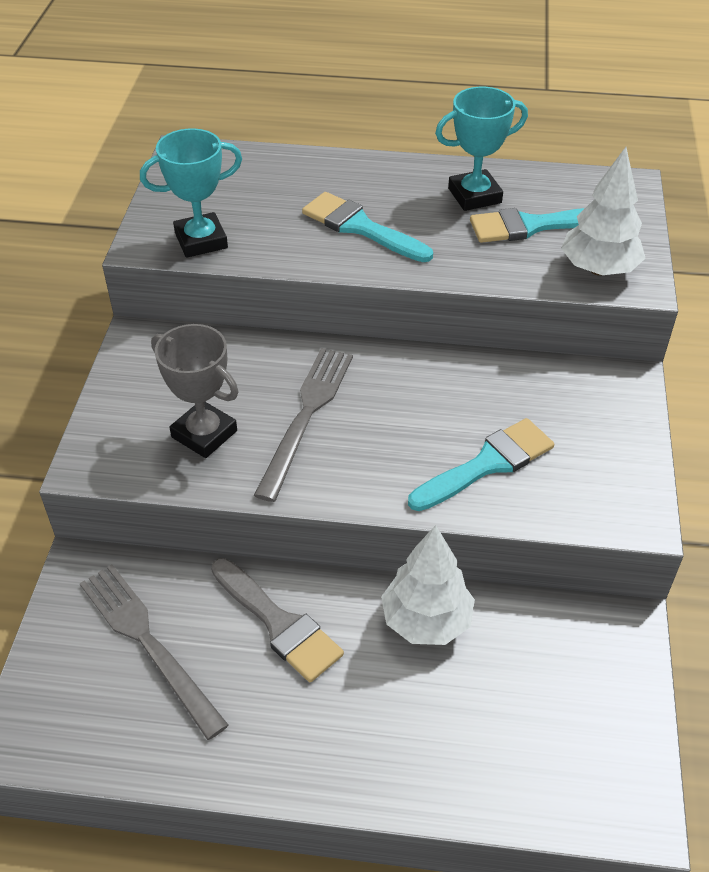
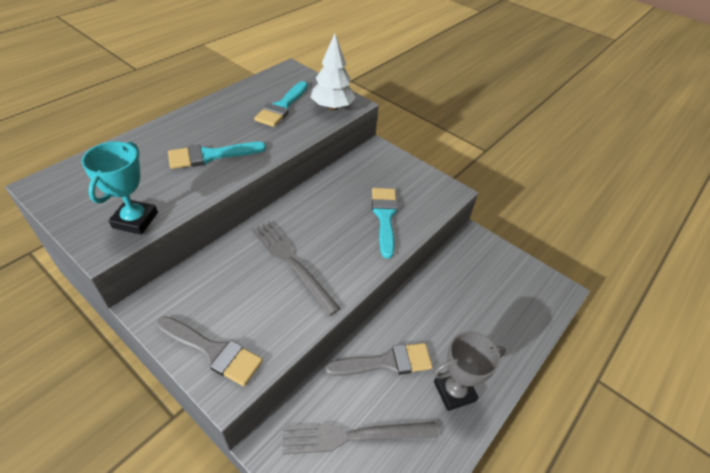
camera: 60 degrees left, 0 degrees up
(124, 425) = (213, 351): none -> grey brush
(204, 434) = (260, 314): grey trophy -> grey trophy (454, 391)
(426, 620) = (426, 301): white tree -> none
(474, 196) = (238, 109): turquoise trophy -> none

